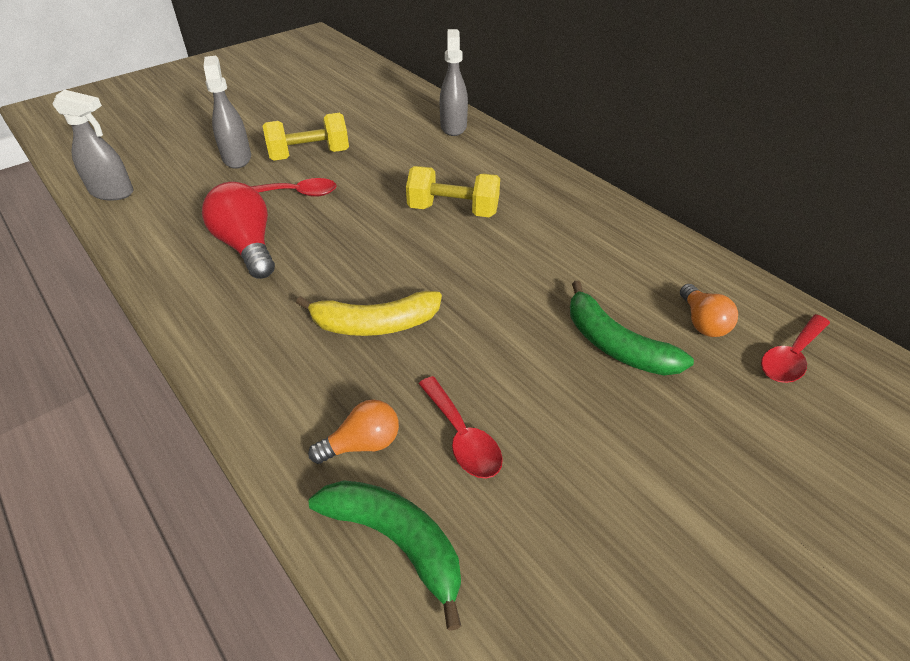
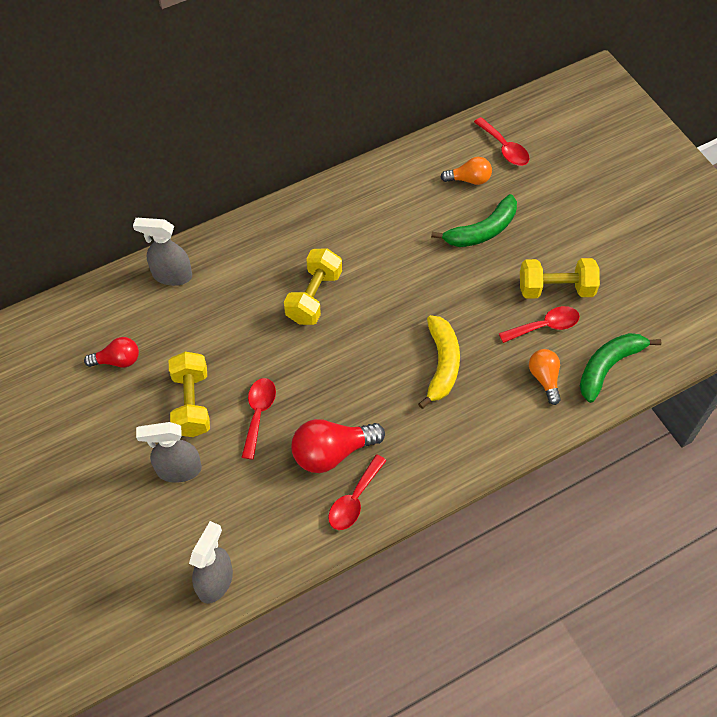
camera: 80 degrees left, 15 degrees up
(183, 270) = (354, 500): none -> red spoon
(354, 114) = (117, 360): none -> red light bulb
(541, 447) = (555, 288): none -> yellow dumbbell

